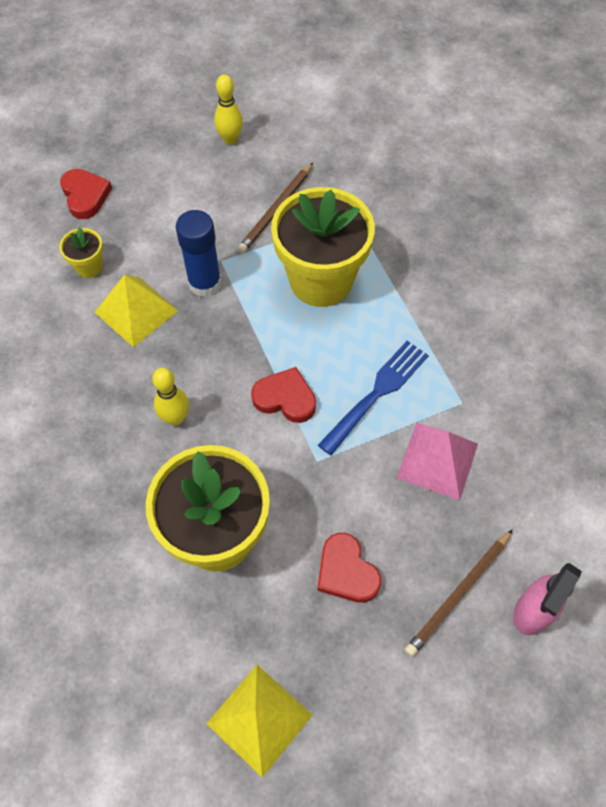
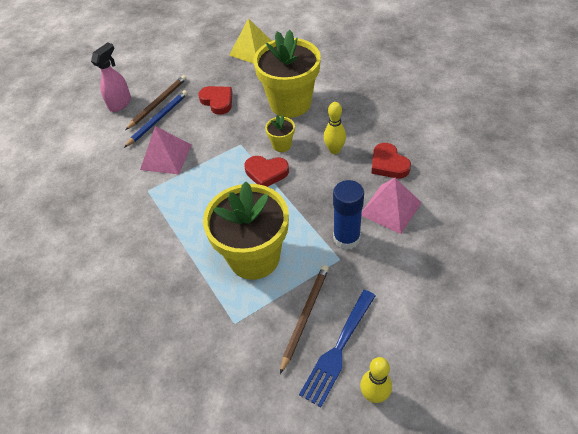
camera: 175 degrees right, 10 degrees down
(85, 196) = (486, 298): red heart -> red heart (388, 164)
(89, 267) = (444, 235): yellow flower pot -> yellow flower pot (281, 145)
(136, 311) = (390, 208): yellow pyramid -> pink pyramid
(377, 393) = (205, 186): blue fork -> blue fork (338, 349)
(456, 549) = (158, 119): none -> blue pencil

